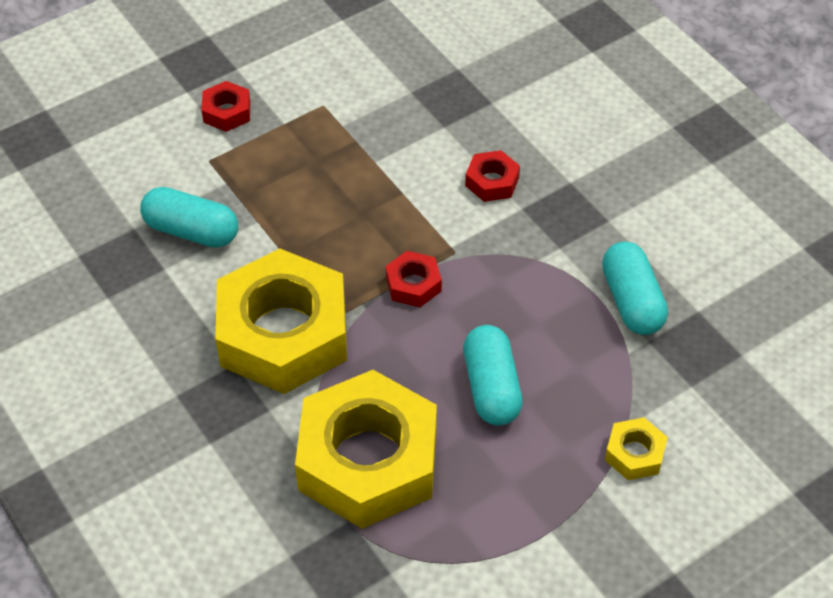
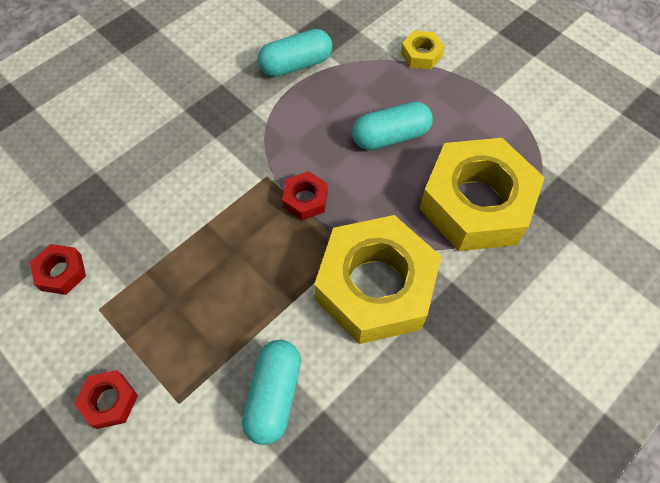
camera: 100 degrees left, 10 degrees up
(492, 181) = (188, 160): red nut -> red nut (61, 272)

